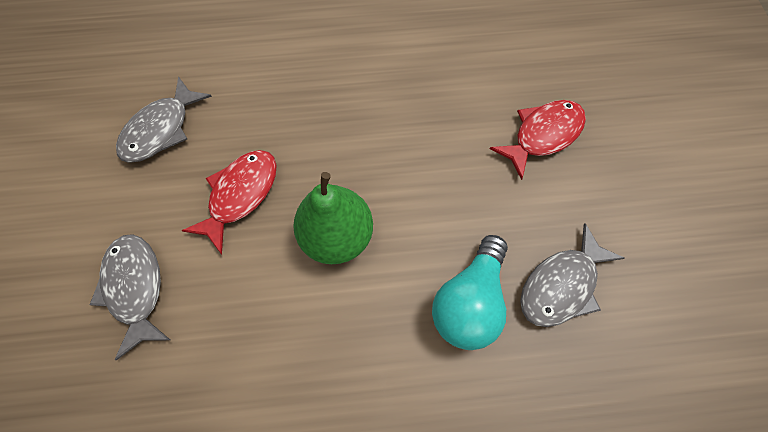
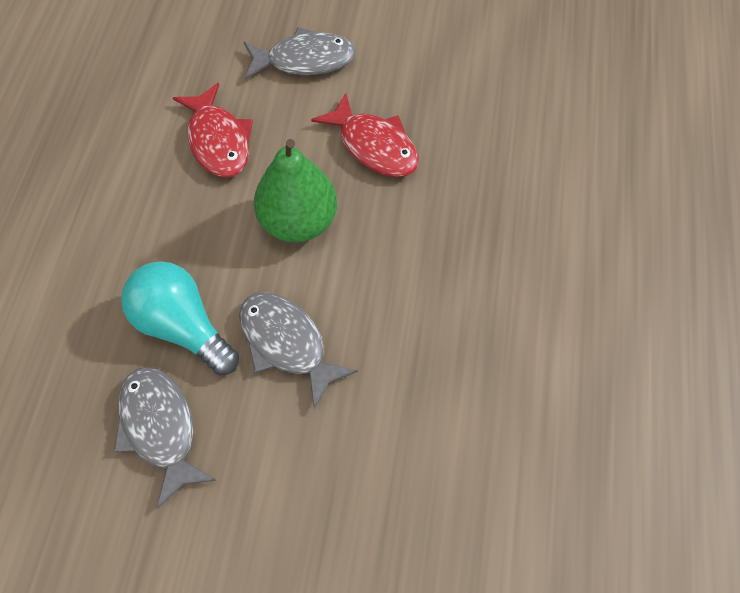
camera: 105 degrees right, 5 degrees down
(161, 129) = (475, 87): grey fish -> grey fish (287, 344)
(542, 135) = (357, 488): red fish -> red fish (218, 141)

